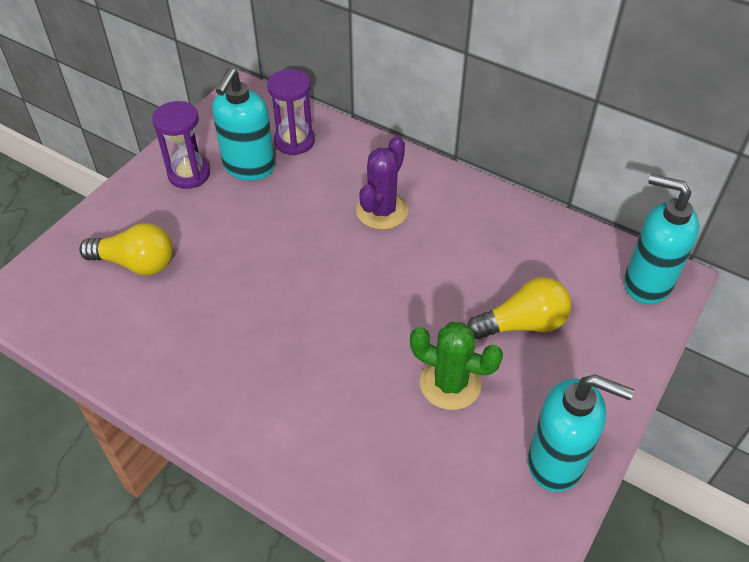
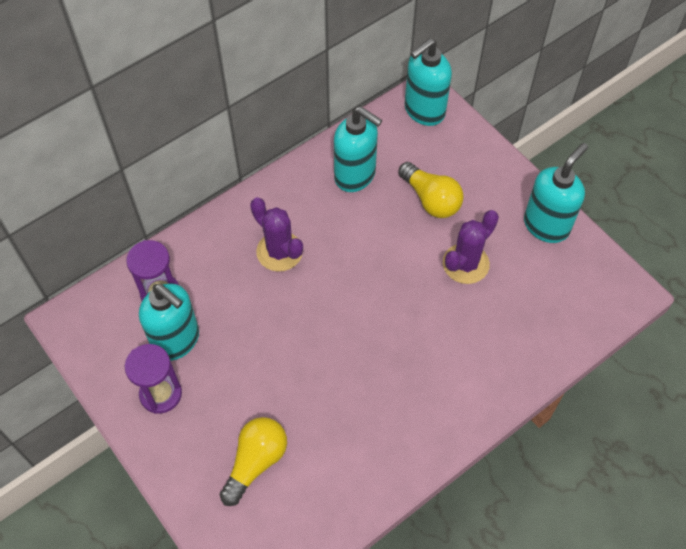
camera: 70 degrees left, 10 degrees up
(450, 383) = (465, 264): green cactus -> purple cactus
(513, 245) = (355, 175): none -> turquoise soap dispenser
(522, 324) = (431, 199): yellow light bulb -> yellow light bulb turned 135 degrees clockwise

